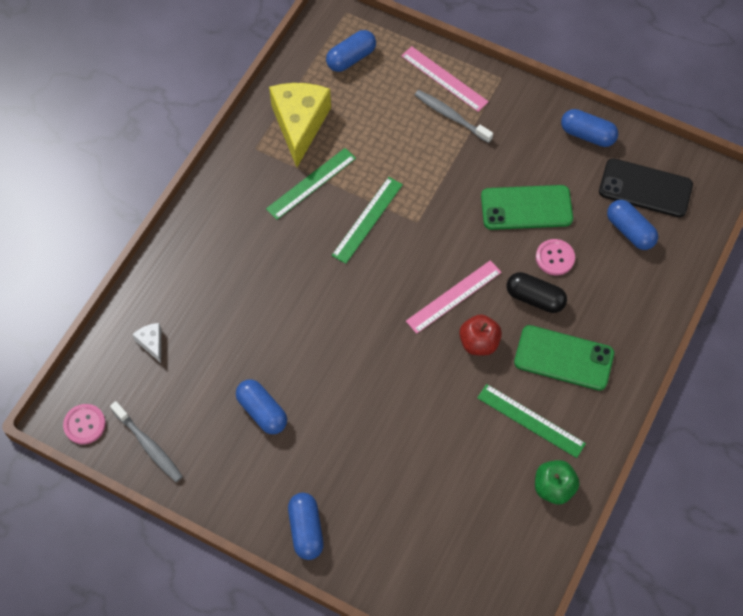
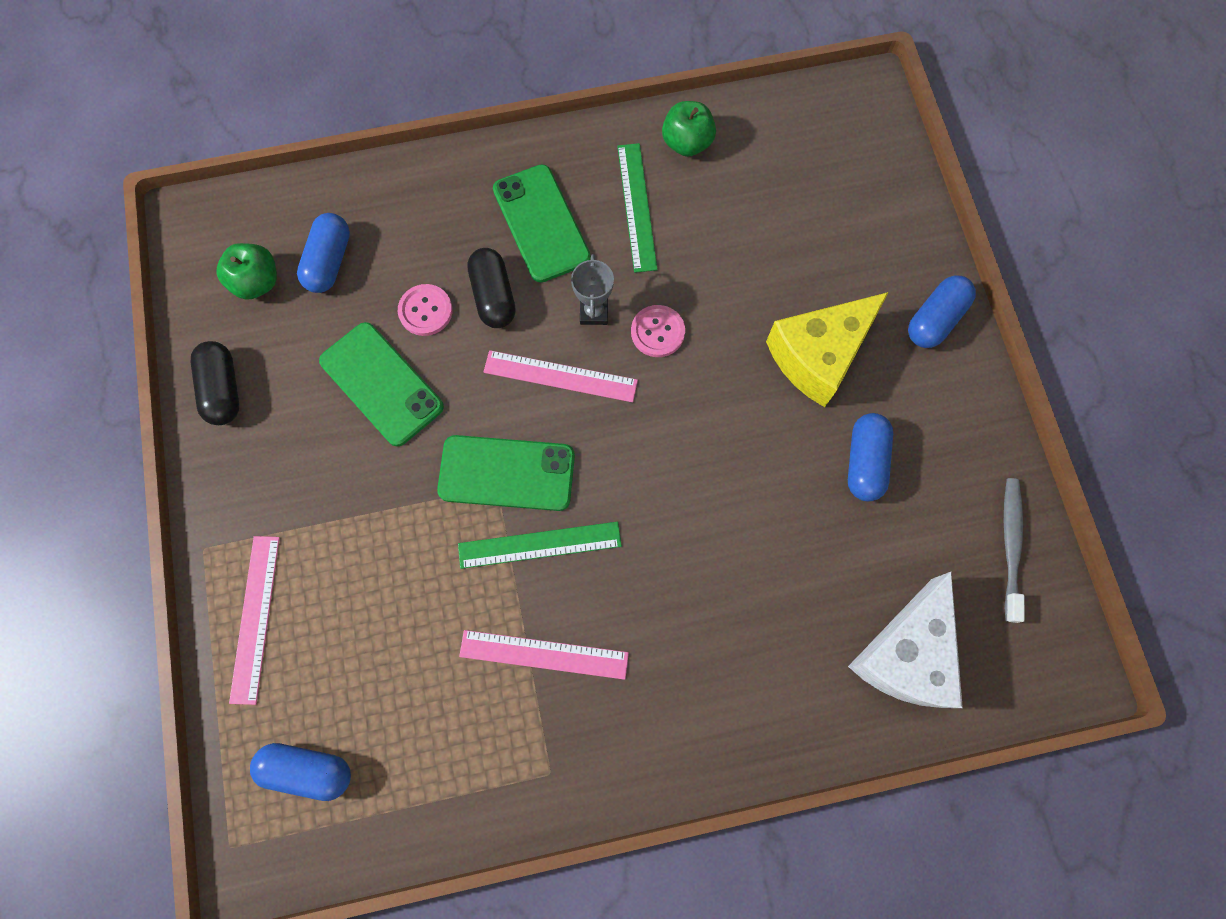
camera: 130 degrees left, 10 degrees up
(84, 424) = (1058, 637): pink button -> pink button (657, 332)
(151, 343) = (905, 654): white cheese -> white cheese, size x2.28
(299, 124) = (468, 746): yellow cheese -> yellow cheese (818, 355)
(311, 183) = (544, 654): green ruler -> pink ruler
(420, 231) = (507, 473): none -> green phone
(451, 116) = (311, 564): grey toothbrush -> none
(479, 343) = (594, 312): red apple -> grey trophy
(587, 135) = (223, 389): blue capsule -> black capsule
(645, 188) = (257, 282): black phone -> green apple

